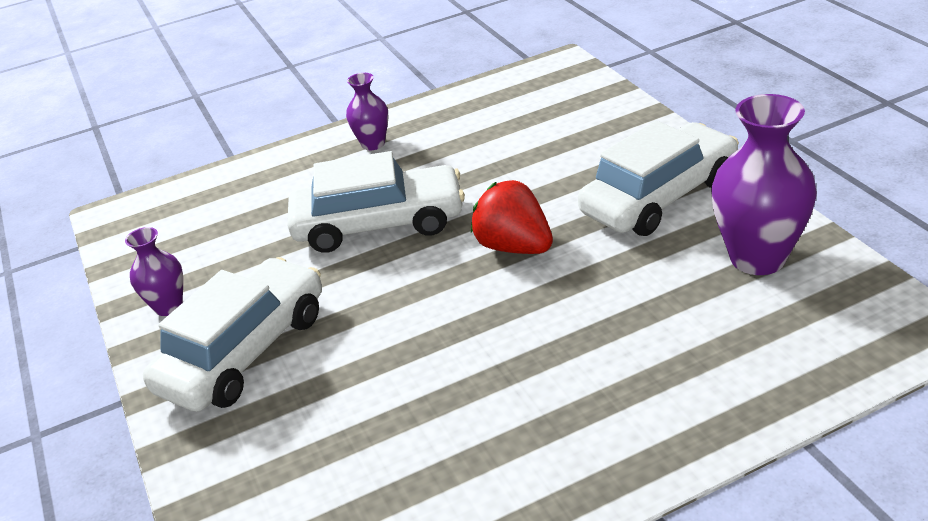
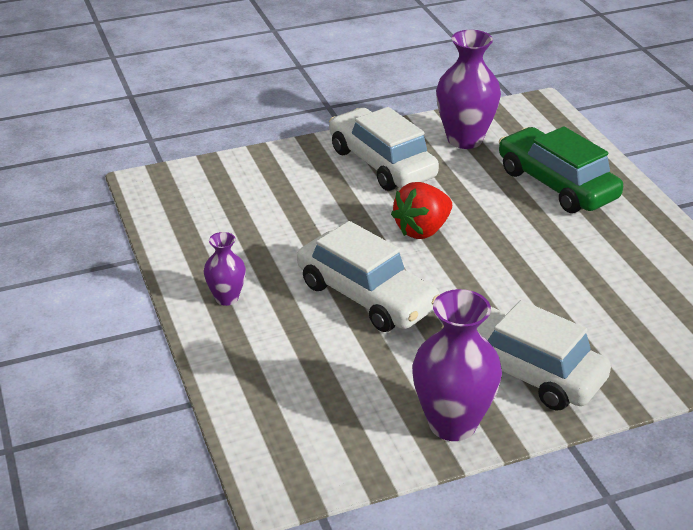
camera: 90 degrees left, 0 degrees up
(168, 307) = (452, 423): purple vase -> purple vase, size x1.83
(379, 224) = (366, 296): white car -> white car turned 135 degrees clockwise
(666, 360) = (556, 184): none -> green car

